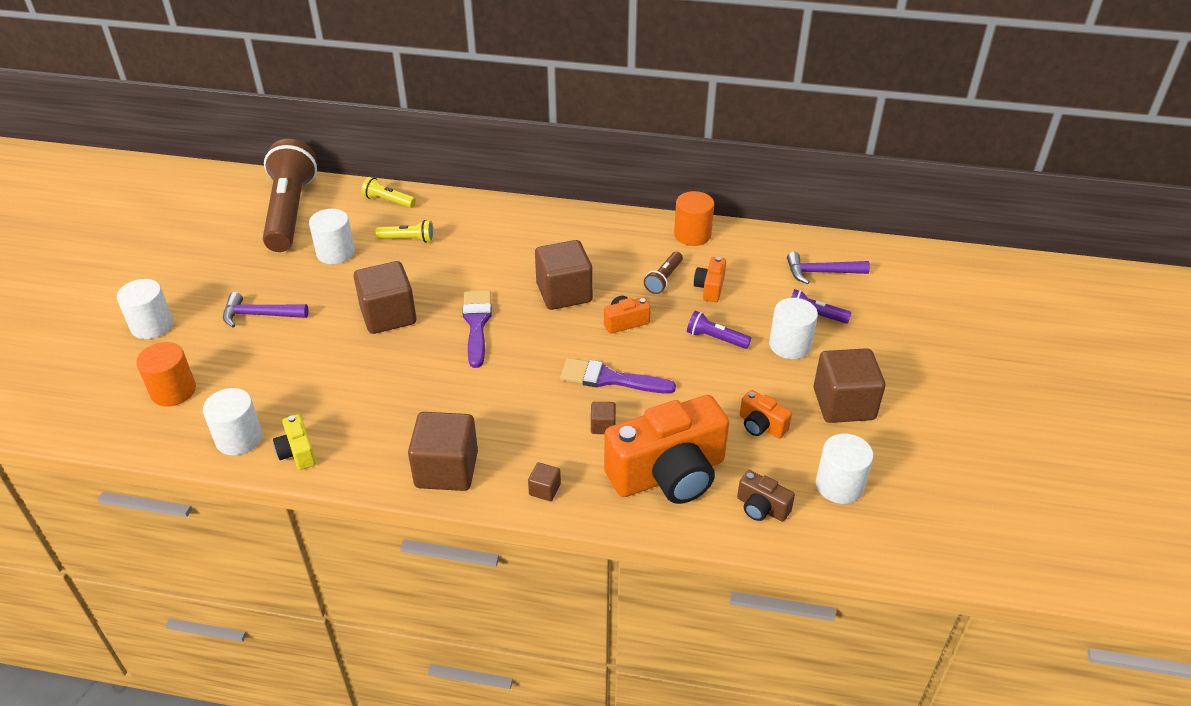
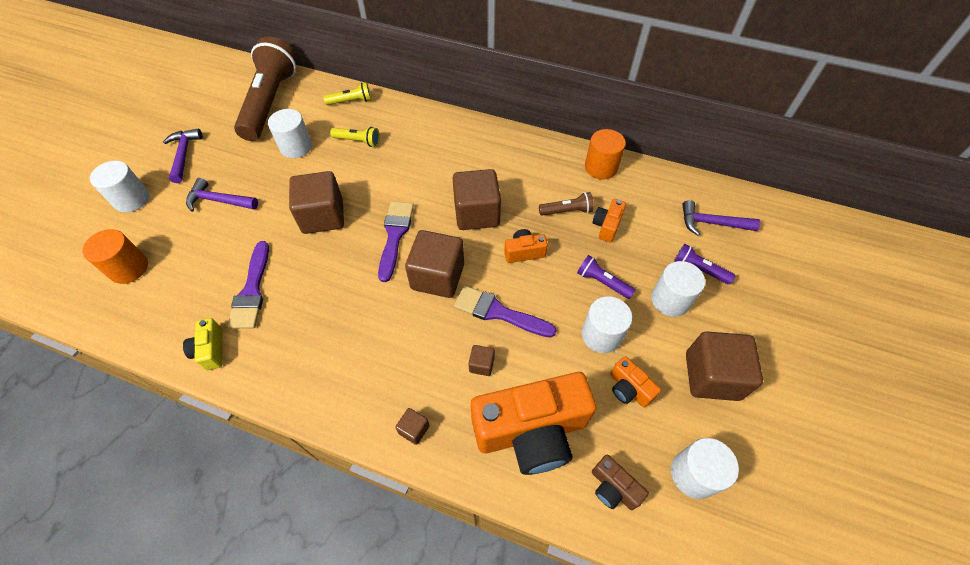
camera: 10 degrees right, 15 degrees up
(201, 275) = (184, 154): none -> purple hammer
(239, 438) = (167, 326): white cylinder -> white cylinder (601, 335)
(327, 394) = (252, 290): none -> purple brush
(388, 201) = (351, 101): yellow flashlight -> yellow flashlight turned 135 degrees clockwise
(446, 469) = (332, 391): brown cube -> brown cube (437, 276)
(664, 279) = (567, 211): brown flashlight -> brown flashlight turned 135 degrees counterclockwise

